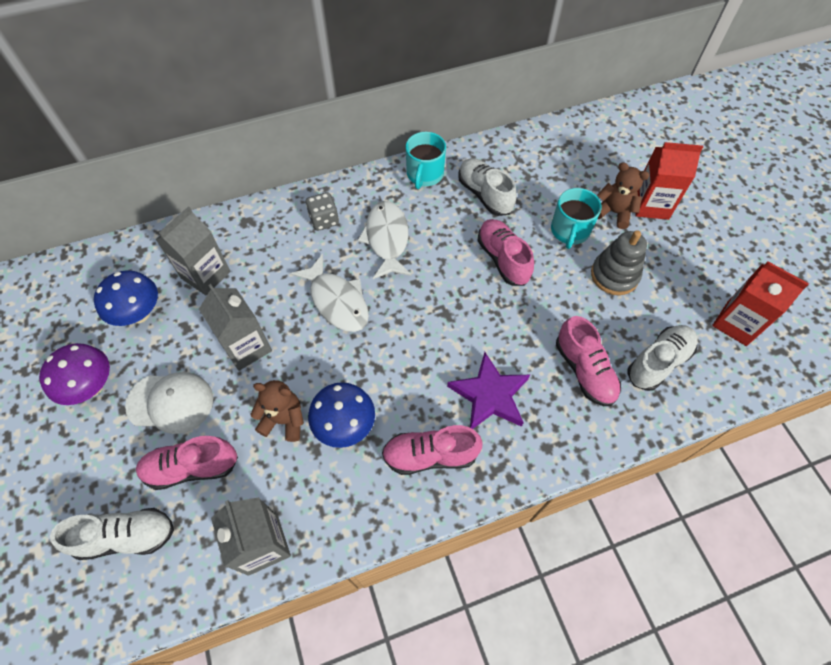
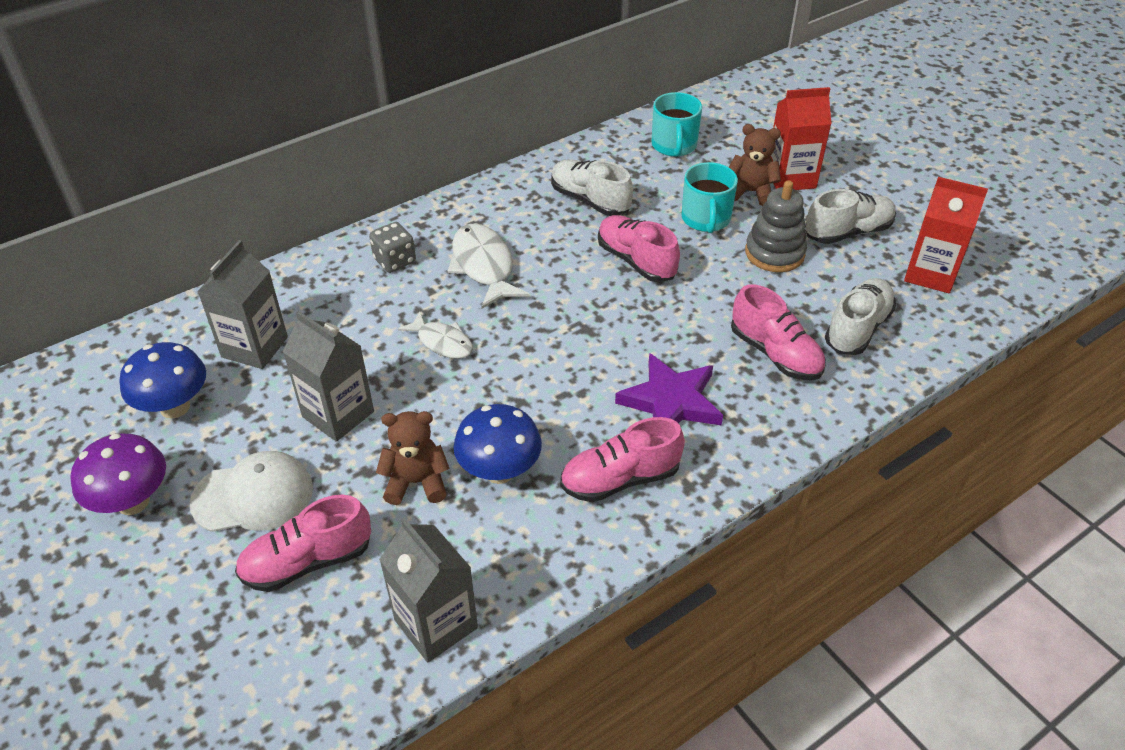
camera: 15 degrees left, 15 degrees down
(126, 537) = (240, 660): white shoe -> white shoe (847, 232)
(337, 301) = (442, 342): white fish -> white fish, size x0.63
(424, 174) = (507, 192): turquoise mug -> turquoise mug (674, 145)

